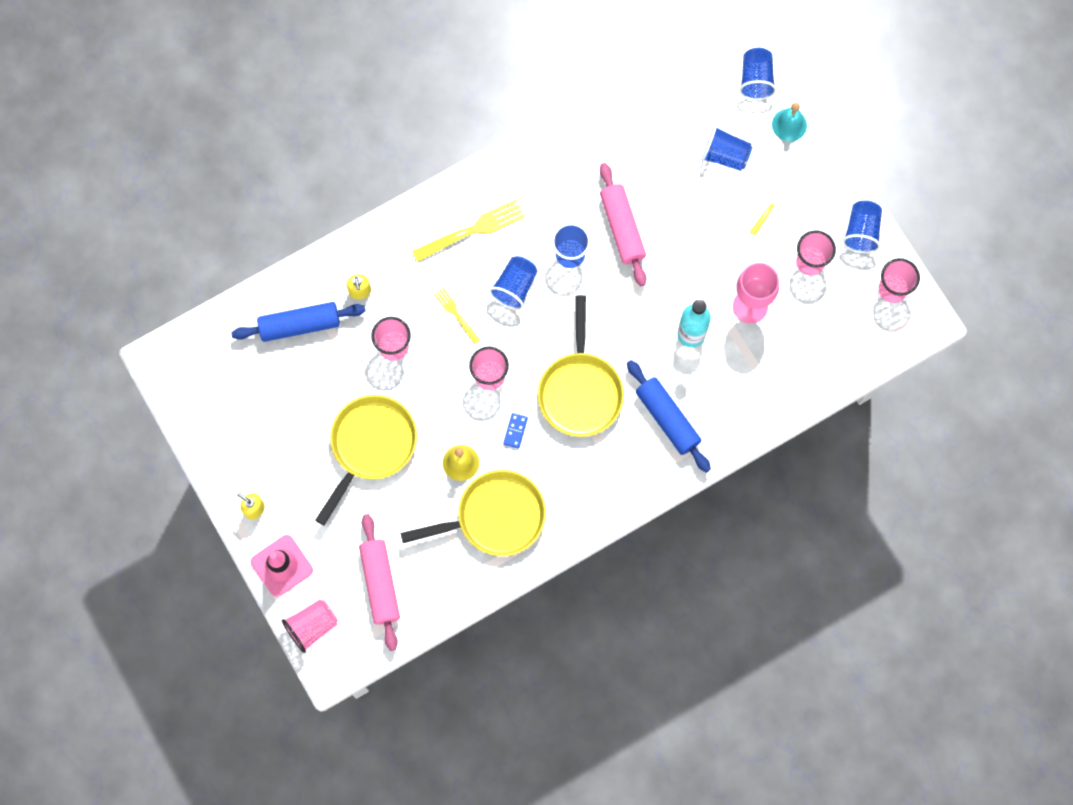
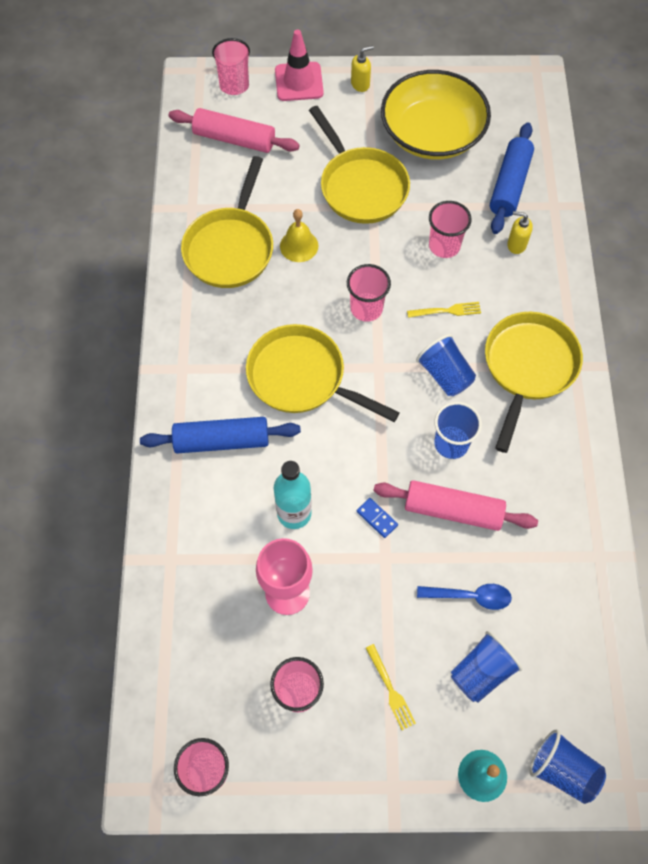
camera: 120 degrees right, 10 degrees down
(278, 416) = (432, 134): none -> yellow bowl
(472, 230) = (528, 367): yellow fork -> yellow pan
(515, 431) = (299, 303): blue domino -> blue domino (376, 518)
(678, 187) = (469, 596): none -> blue spoon
(861, 232) = (299, 778): blue cup -> none

